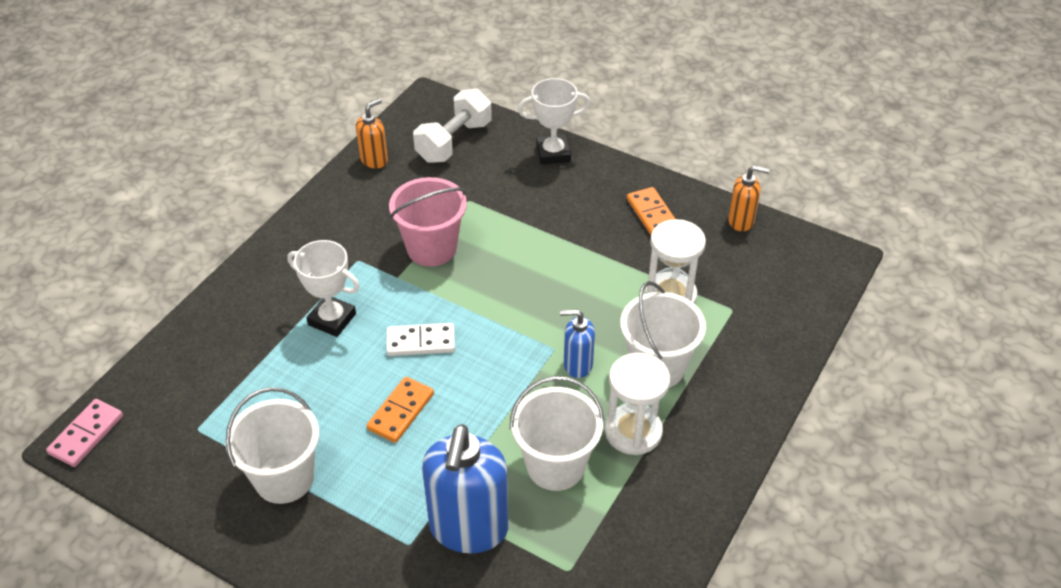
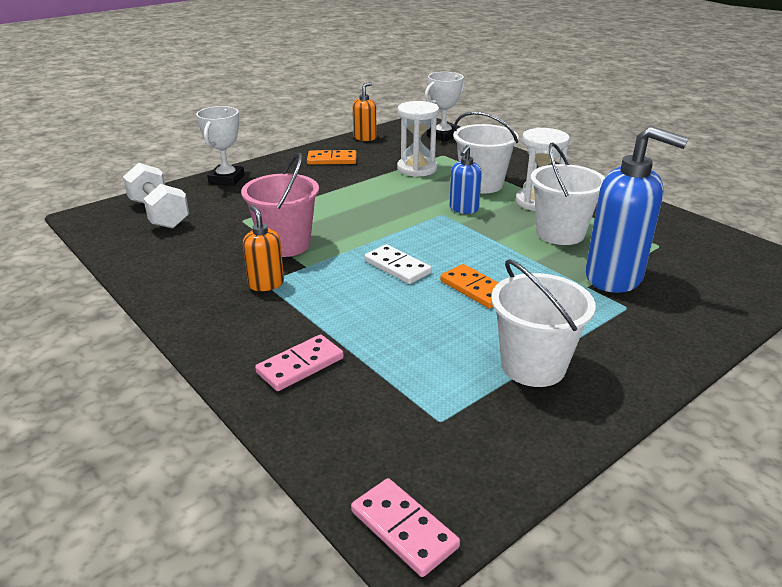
camera: 70 degrees left, 15 degrees down
(244, 325) = (300, 365): none -> pink domino
(332, 319) = (334, 308): white trophy -> white trophy (443, 136)
(374, 160) = (133, 254): orange soap dispenser -> orange soap dispenser (266, 284)
(421, 342) = (397, 267): white domino -> white domino turned 60 degrees counterclockwise

